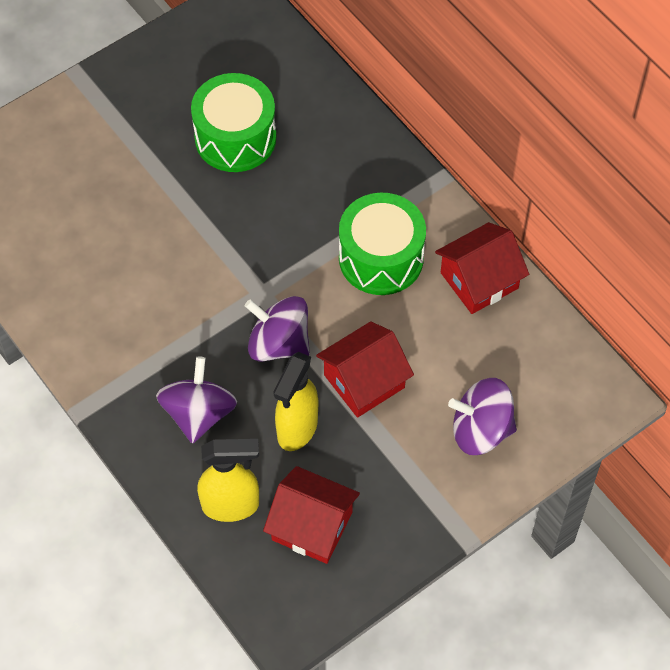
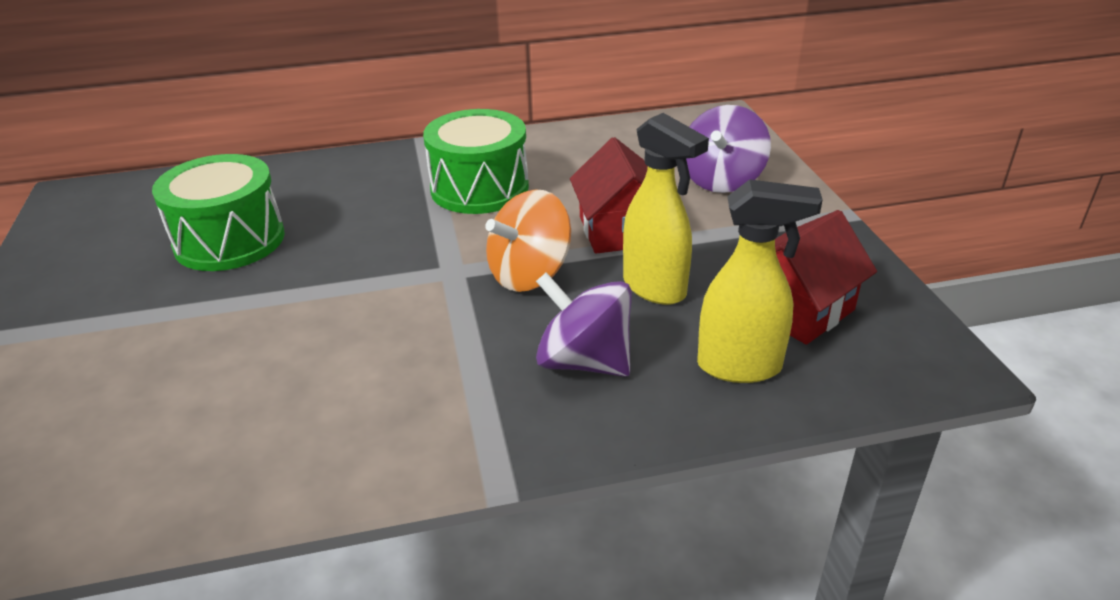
camera: 65 degrees left, 25 degrees down
(231, 505) = (740, 367): yellow spray bottle -> yellow spray bottle turned 75 degrees clockwise
(279, 343) = (529, 274): purple spinning top -> orange spinning top
(479, 280) = (553, 146): red house -> none

